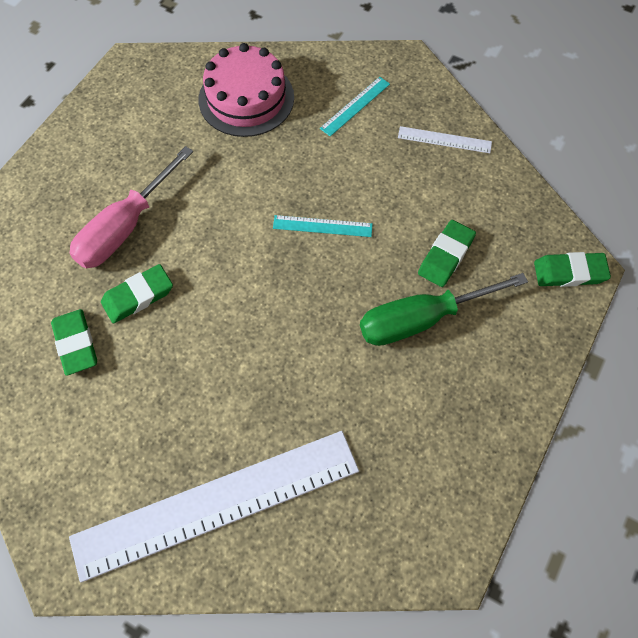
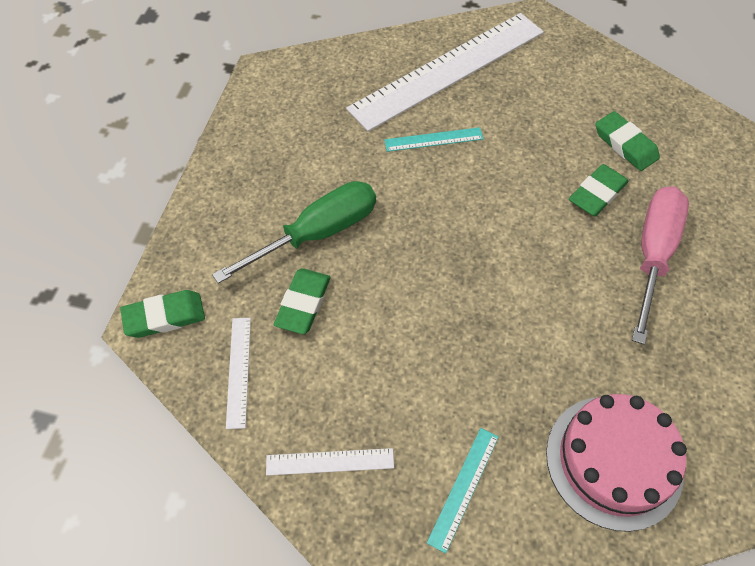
camera: 165 degrees right, 5 degrees down
(322, 226) = (447, 305): turquoise ruler -> turquoise ruler (433, 139)
(507, 214) = (238, 371): none -> white ruler

